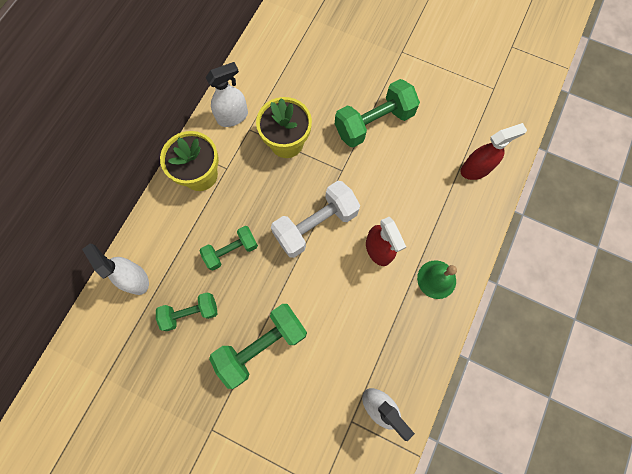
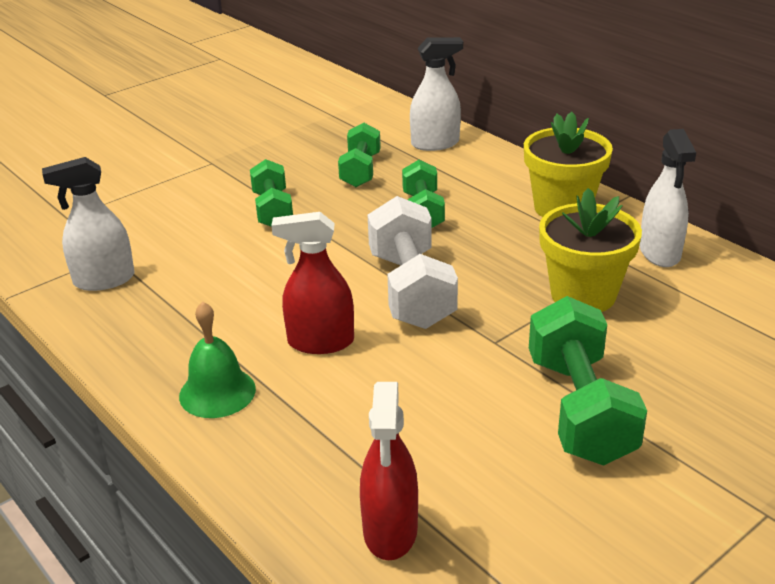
camera: 115 degrees right, 40 degrees down
(262, 345) = (273, 210): green dumbbell -> green dumbbell, size x0.62

